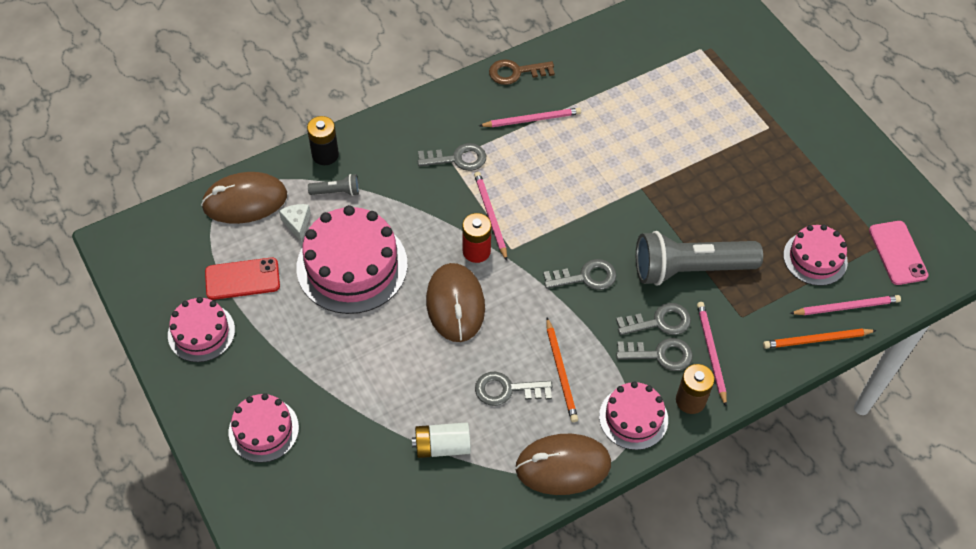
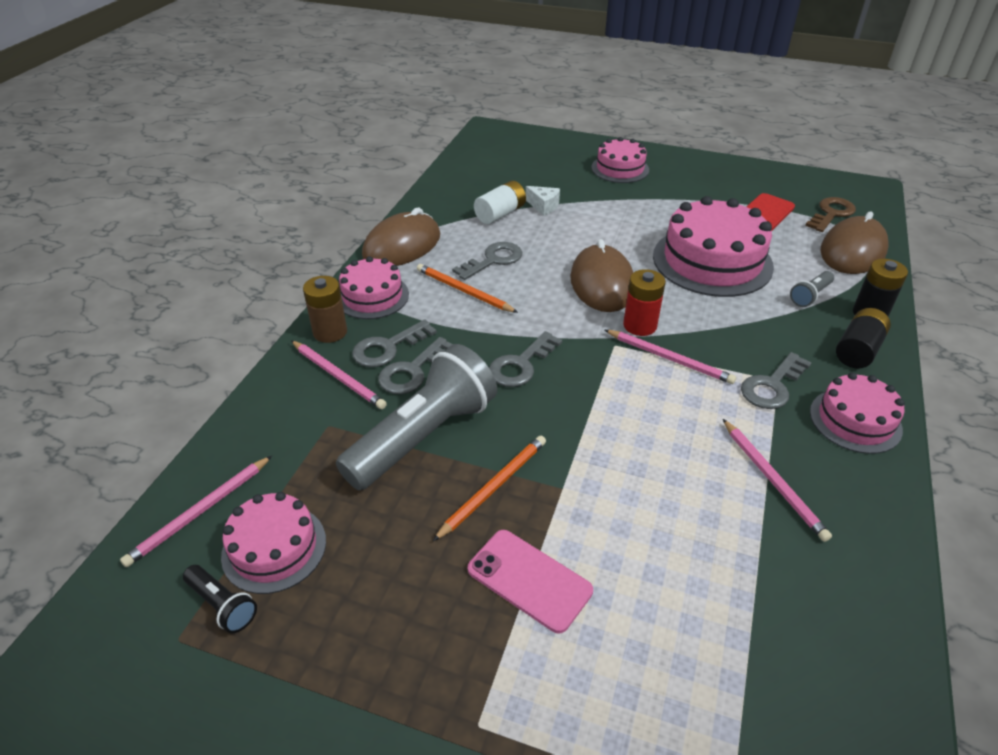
camera: 140 degrees right, 15 degrees down
(201, 332) = (733, 182): pink cake -> pink cake (855, 420)
(297, 224) = (794, 260): white cheese -> white cheese (543, 206)
(375, 142) = (857, 350): none -> black battery
(455, 304) = (602, 283): brown mouse -> brown mouse turned 45 degrees clockwise
(516, 72) = (877, 528): brown key -> brown key (831, 214)
(532, 119) = (773, 481): pink pencil -> pink pencil turned 60 degrees counterclockwise
(816, 340) = (224, 453): orange pencil -> orange pencil (493, 487)
(854, 246) = (222, 605): none -> black flashlight
(897, 253) = (146, 640): pink phone -> pink phone (529, 580)

